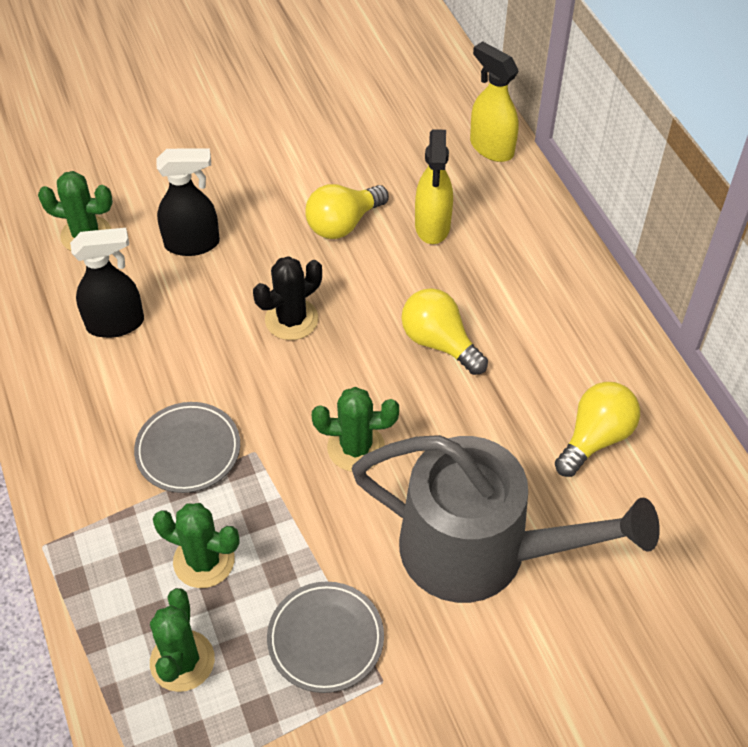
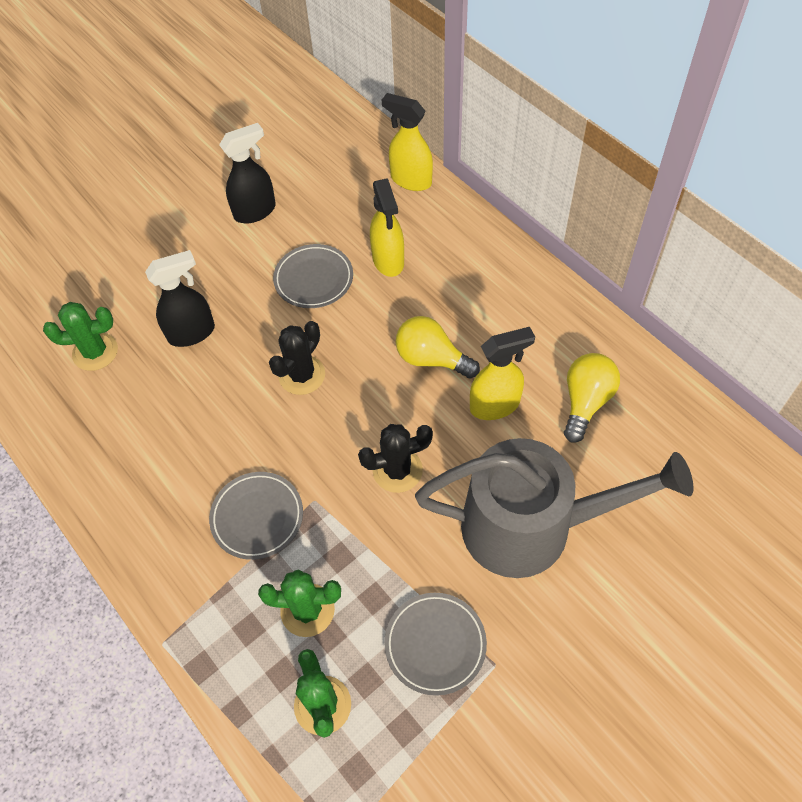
camera: 15 degrees left, 5 degrees up
(116, 324) = (152, 424): black spray bottle -> black spray bottle (255, 211)
(343, 224) = (314, 279): yellow light bulb -> grey plate
(356, 447) = (397, 470): green cactus -> black cactus
(491, 412) = (495, 405): none -> yellow spray bottle

